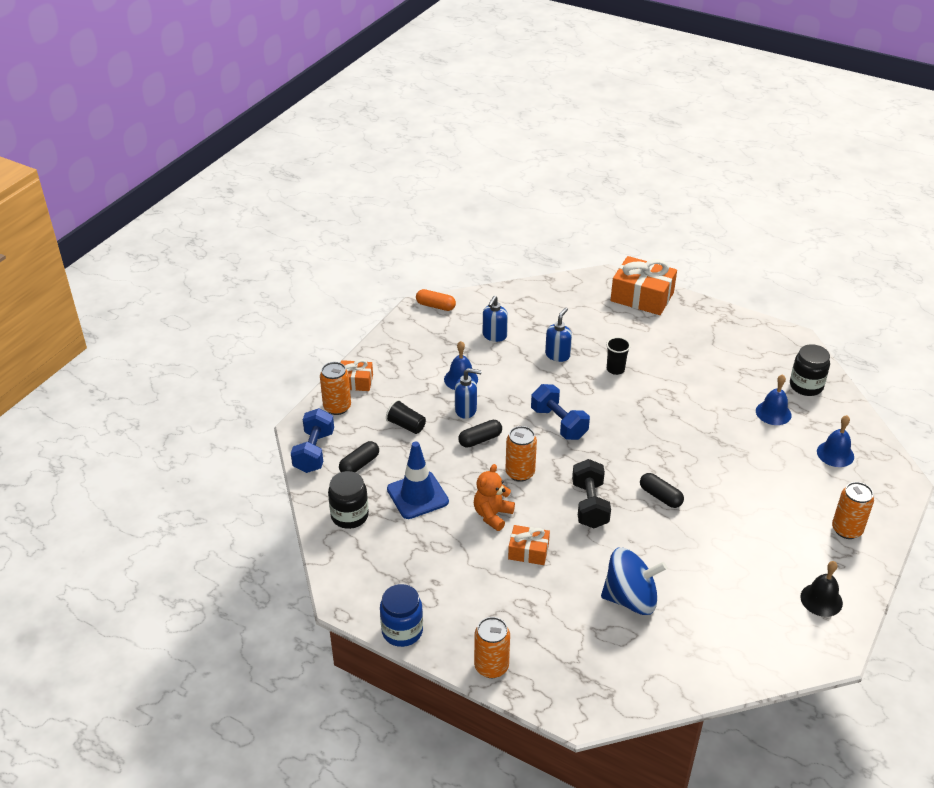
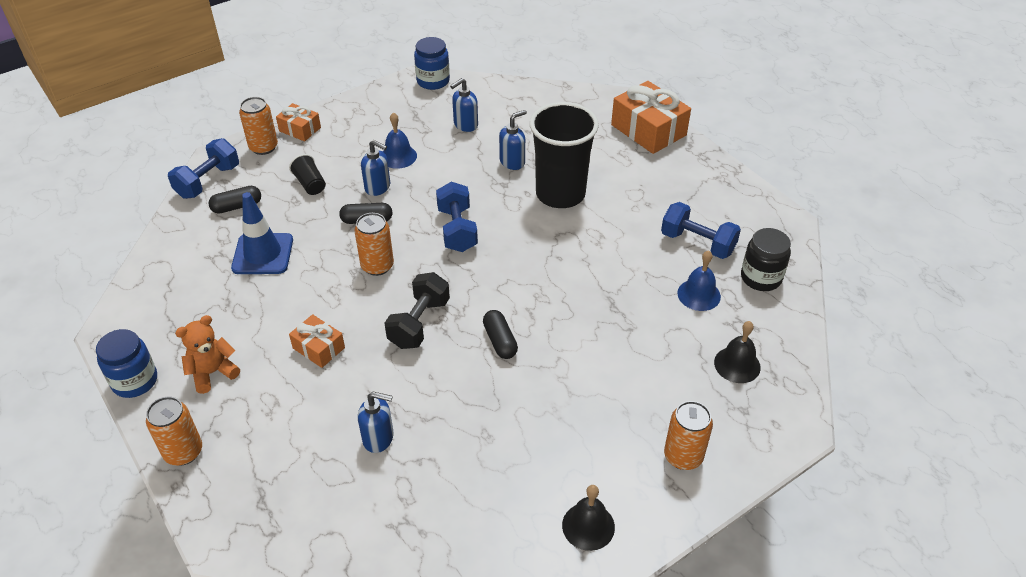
camera: 25 degrees right, 5 degrees up
(349, 516) = (186, 251): black jar -> none
(435, 306) = (433, 81): orange capsule -> blue jar
(492, 515) = (315, 298): orange teddy bear -> orange teddy bear (212, 373)
(615, 369) = (560, 194): black cup -> black cup, size x2.38
(630, 599) = (378, 438): blue spinning top -> blue soap dispenser
(744, 375) = (697, 243): none -> blue dumbbell
(835, 454) = (737, 364): blue bell -> black bell

